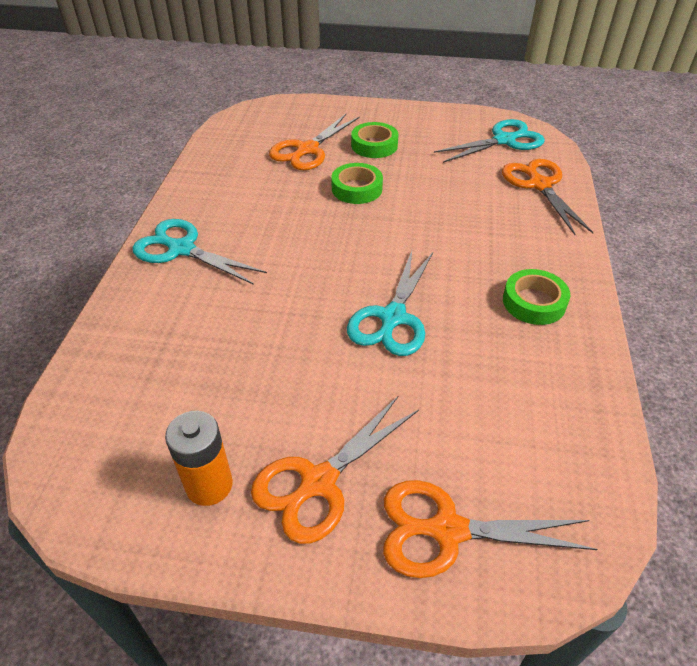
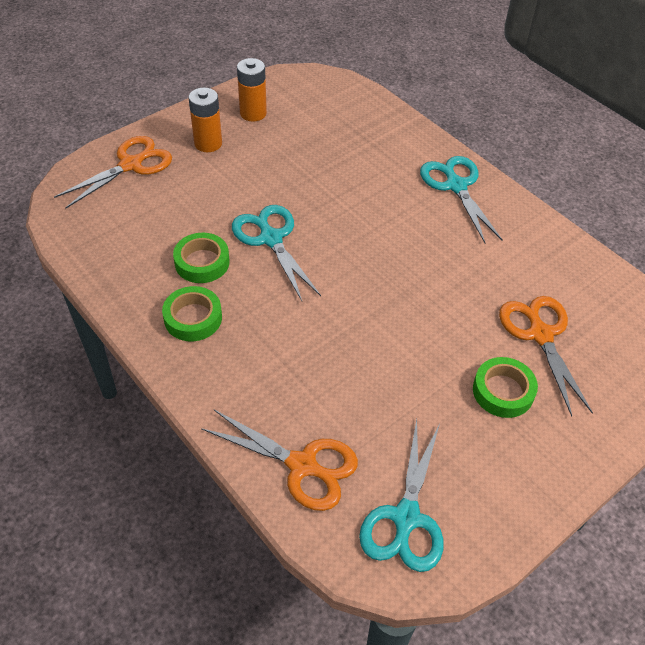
camera: 130 degrees right, 5 degrees up
(182, 249) = (456, 186): turquoise scissors -> turquoise scissors turned 90 degrees counterclockwise
(319, 482) = (208, 143): orange scissors -> orange battery
(357, 189) = (438, 324): green tape -> green tape (202, 262)

